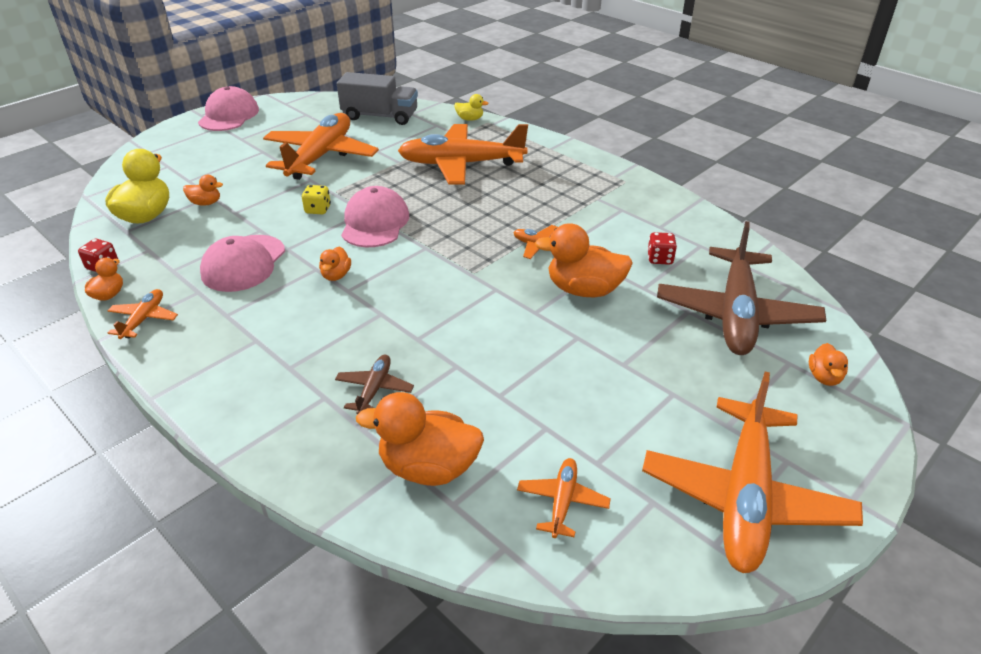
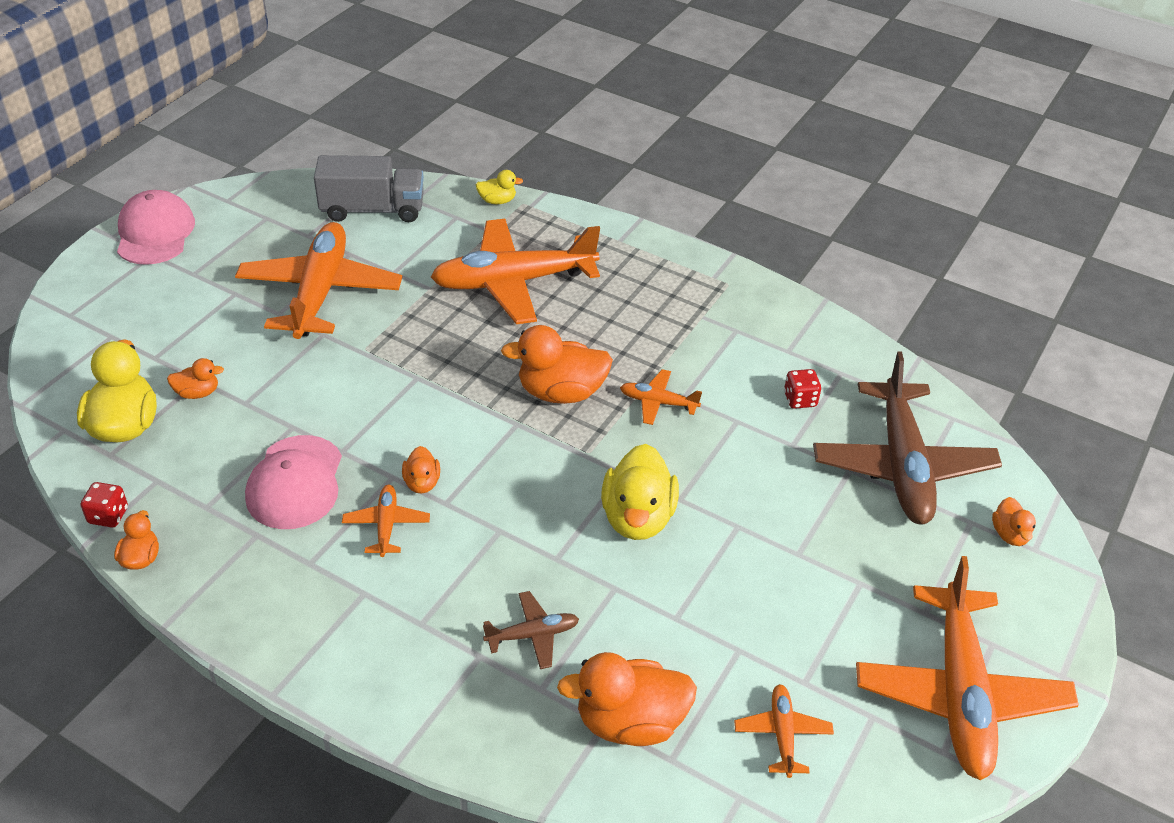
camera: 15 degrees left, 5 degrees up
(144, 319) = (207, 586): orange plane -> orange plane (386, 525)
(318, 209) = (355, 383): yellow dice -> none
(374, 389) = (533, 635): brown plane -> brown plane turned 75 degrees clockwise
(375, 223) = (438, 394): pink cap -> none
(495, 320) = (637, 517): none -> yellow duck
(584, 290) = (726, 458): orange duck -> orange duck (561, 392)

